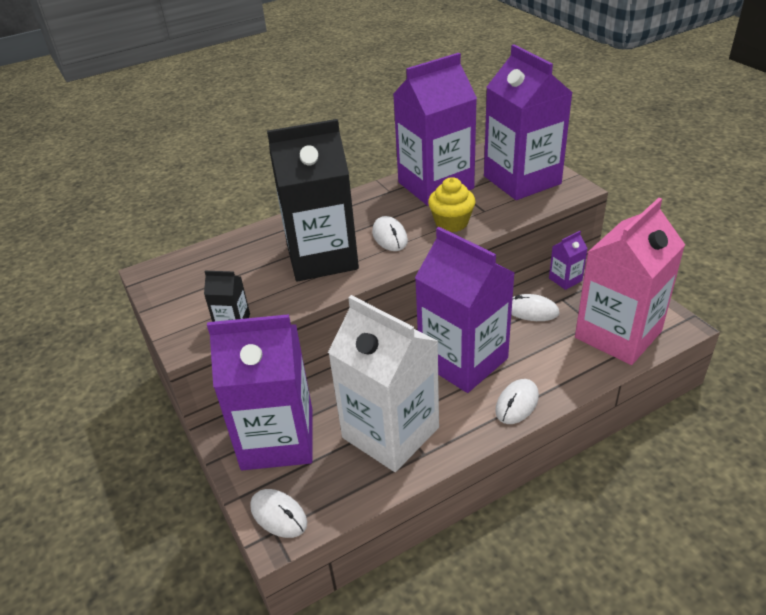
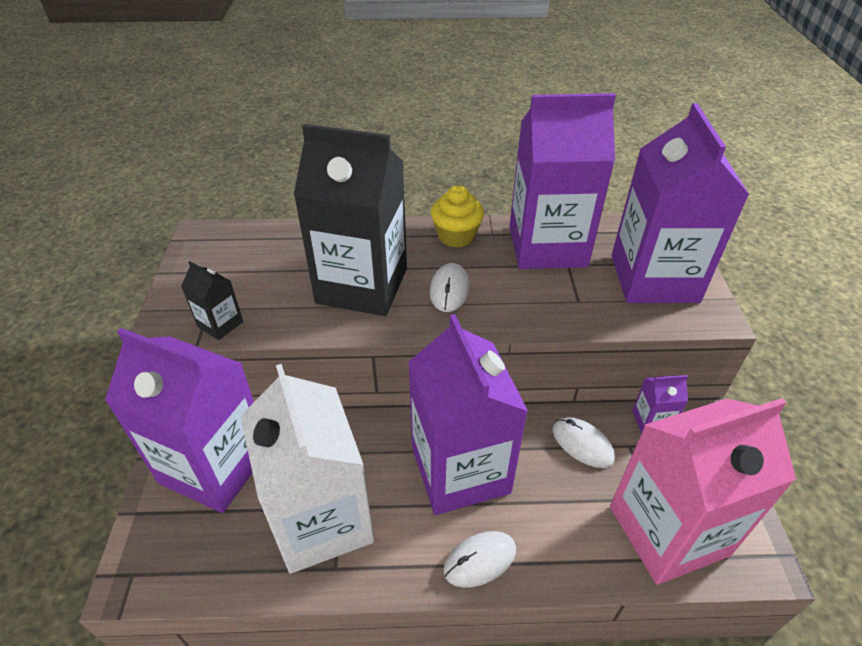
camera: 25 degrees right, 5 degrees up
(278, 515) = (150, 556): white mouse -> none
(451, 223) = (529, 301): yellow cupcake -> yellow cupcake (456, 236)

